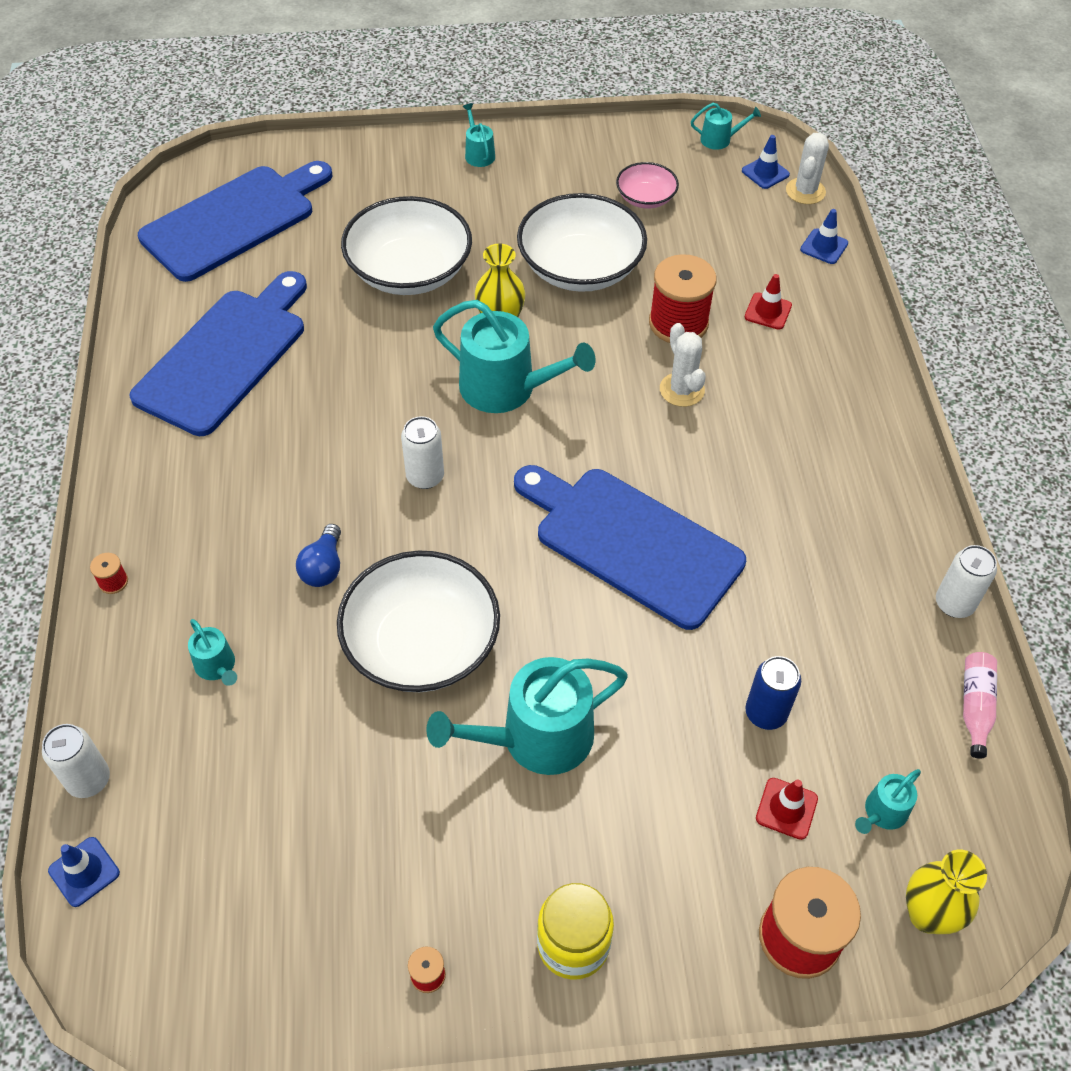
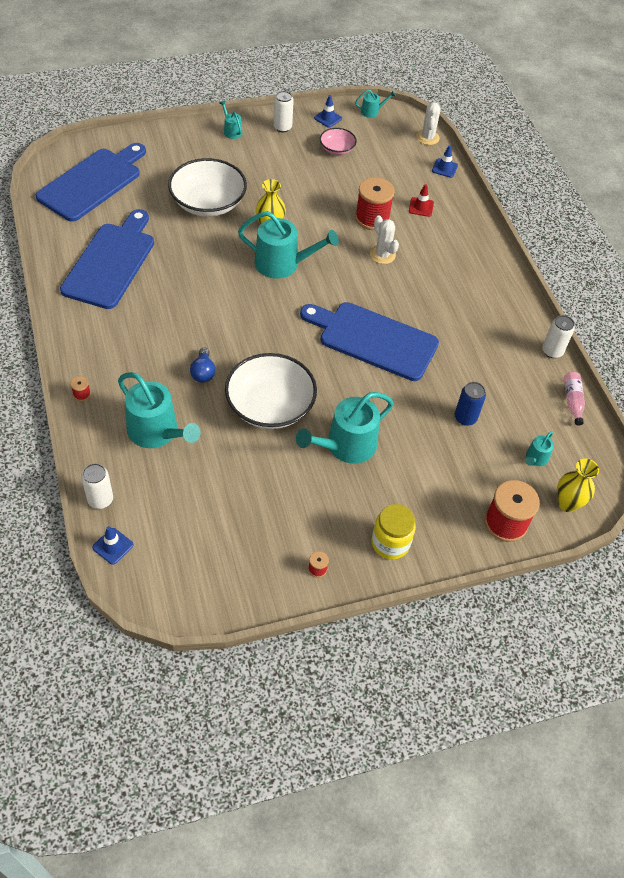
camera: 15 degrees left, 0 degrees up
(217, 666) = (157, 432): turquoise watering can -> turquoise watering can, size x2.12
(425, 477) = (248, 317): white can -> white can (282, 127)
(580, 267) = (308, 192): white bowl -> none
(765, 173) = (402, 129): blue traffic cone -> blue traffic cone (328, 118)
(786, 808) = (486, 463): red traffic cone -> none

